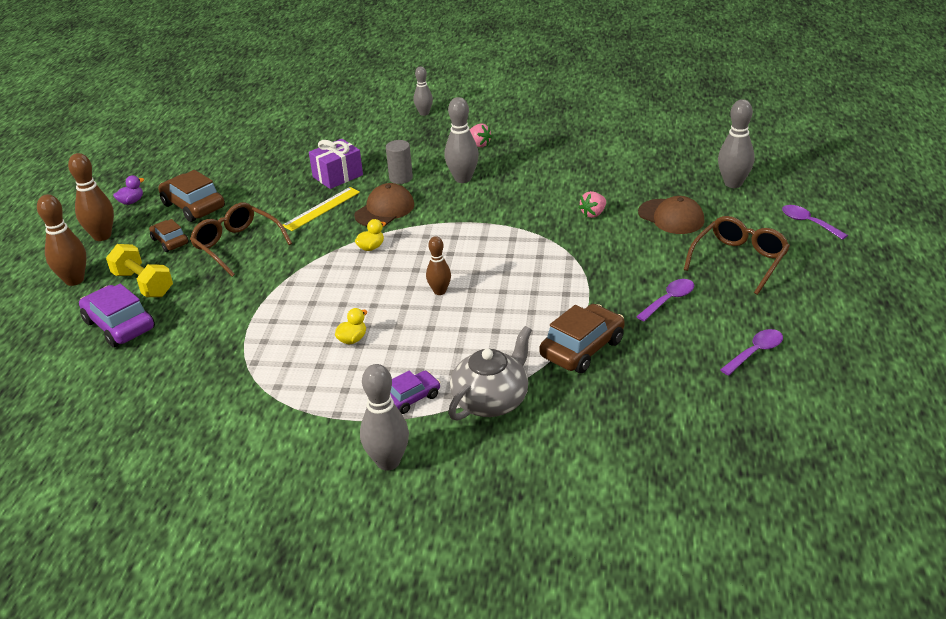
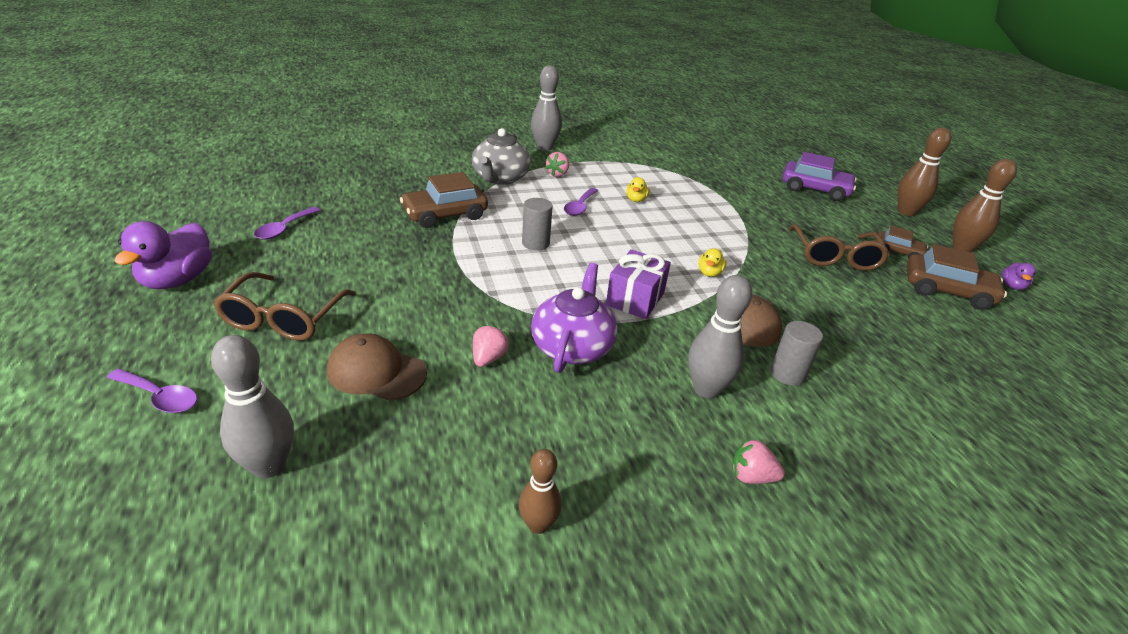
camera: 150 degrees right, 0 degrees up
(143, 284) = (850, 216): yellow dumbbell -> none
(237, 245) = (835, 257): brown glasses -> brown glasses turned 75 degrees clockwise
(321, 209) = (818, 309): yellow ruler -> none
(337, 176) = (868, 362): purple gift -> purple gift (635, 299)
(411, 398) = (557, 174): purple car -> pink strawberry
(424, 113) = (937, 556): grey bowling pin -> none
(439, 291) = (601, 241): brown bowling pin -> brown bowling pin (538, 524)
(505, 298) = (535, 243): none -> grey cylinder
(531, 212) = (572, 346): none -> purple teapot
(582, 348) = (445, 214): brown car -> brown car turned 45 degrees clockwise
(669, 300) = (370, 262): purple spoon -> purple spoon (580, 207)
(837, 306) = (178, 280): none -> purple duck

